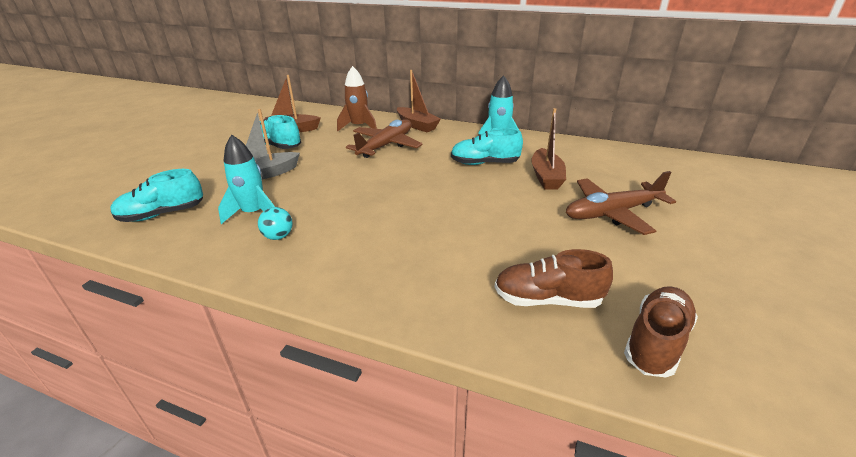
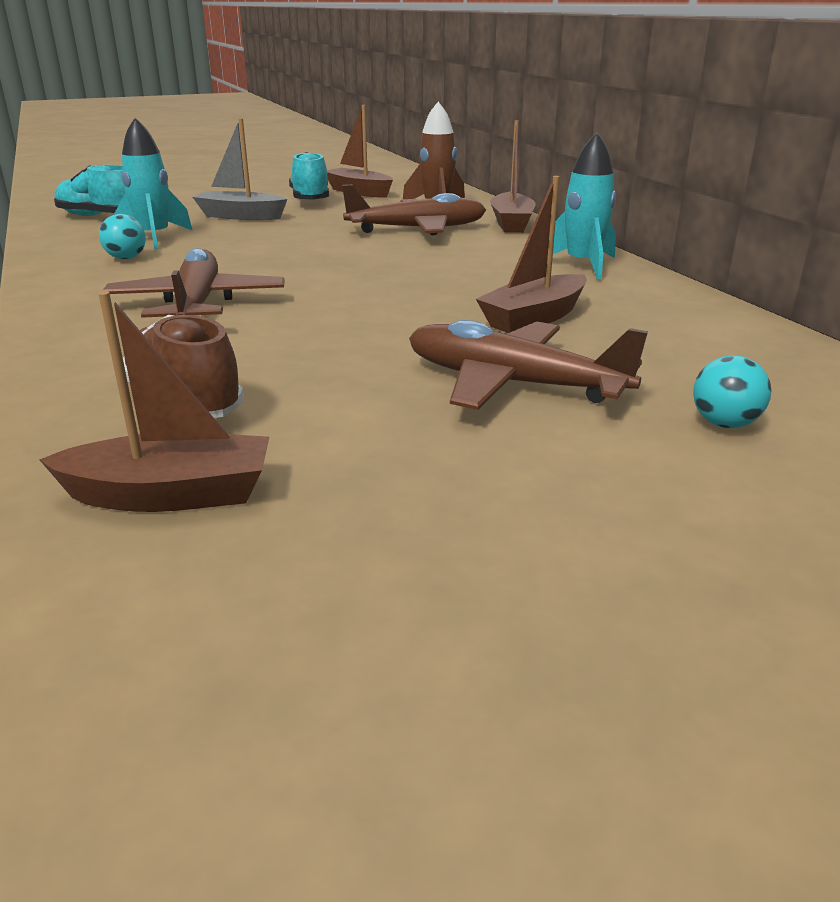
camera: 45 degrees right, 5 degrees down
(407, 245) = (197, 305): none -> brown plane
(484, 163) = (488, 279): turquoise shoe -> none
(656, 342) = (171, 495): brown shoe -> brown boat
(686, 195) = (724, 424): none -> turquoise ball

